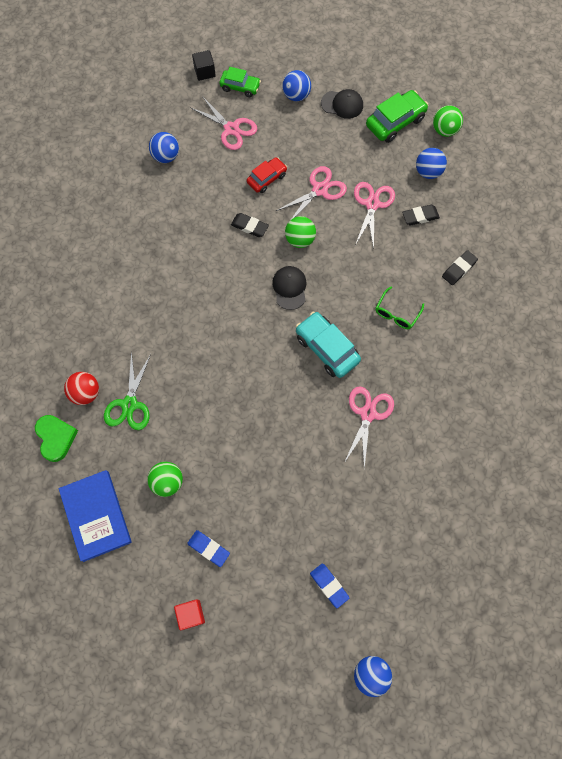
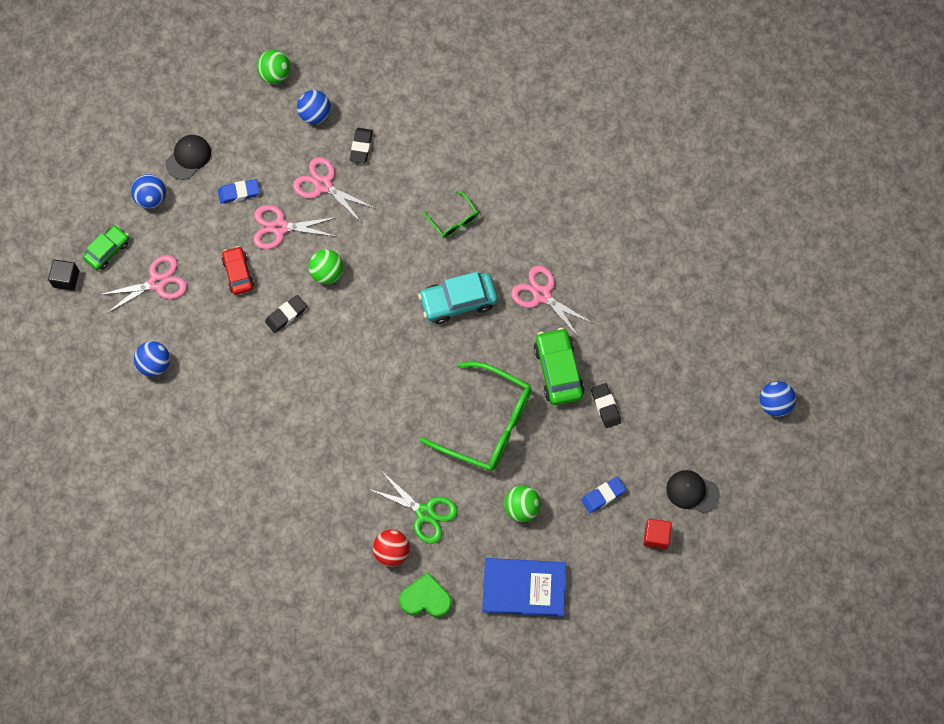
camera: 65 degrees left, 0 degrees up
(230, 420) = (487, 424): none -> green glasses
(289, 288) = (376, 307): black cap -> black cap (692, 492)
(320, 190) = (280, 227): pink scissors -> pink scissors turned 75 degrees counterclockwise
(329, 585) = (684, 403): blue eraser -> blue eraser (239, 192)
(395, 122) = (239, 116): green car -> green car (558, 370)
(459, 269) = (436, 140): black eraser -> black eraser (605, 406)

